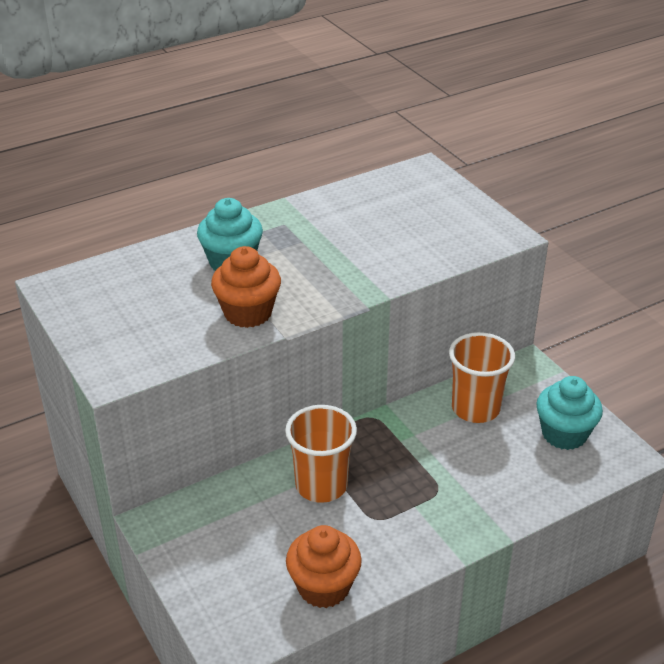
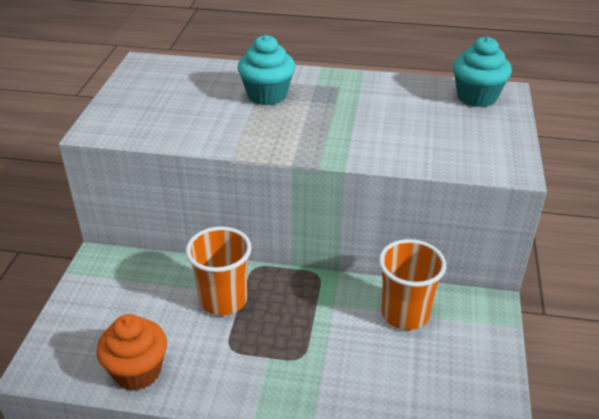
camera: 40 degrees right, 0 degrees up
(248, 313) = (230, 132): orange cupcake -> none
(564, 434) = (458, 379): turquoise cupcake -> turquoise cupcake (476, 97)

